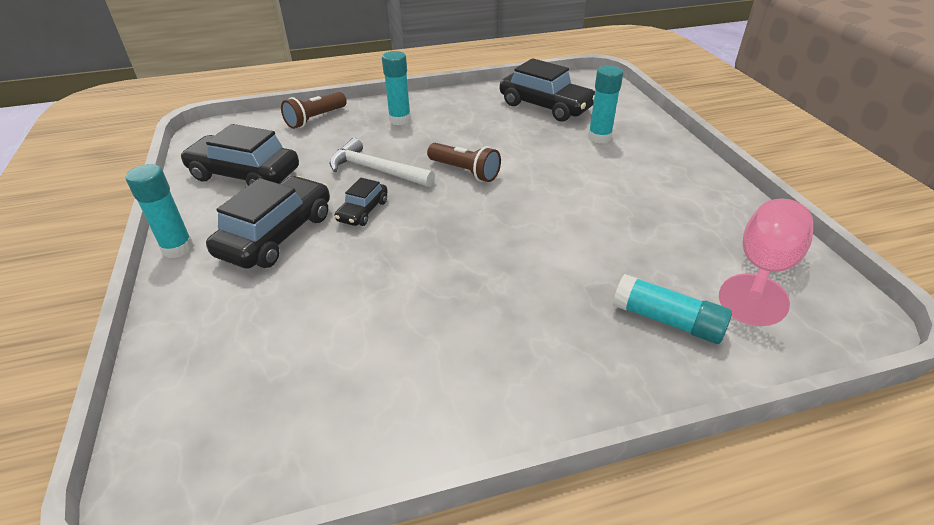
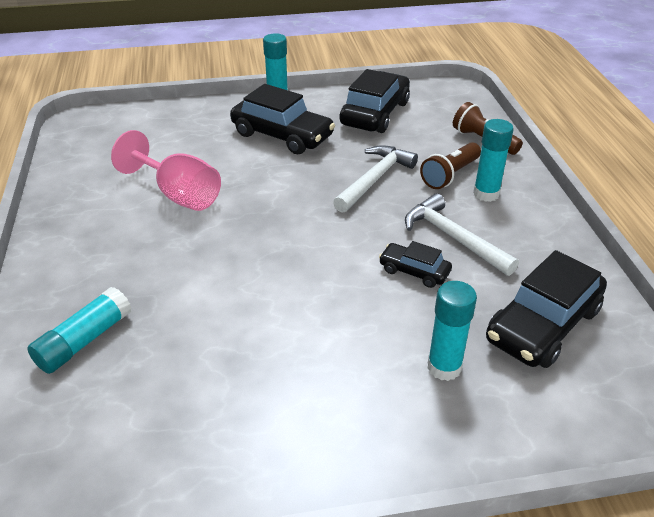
camera: 95 degrees right, 0 degrees up
(363, 211) = (305, 173): black car -> black car (414, 271)
(460, 133) = (453, 237): none -> white hammer
(465, 171) = (365, 235): brown flashlight -> brown flashlight (450, 175)
(762, 270) = (113, 449): pink goblet -> pink goblet (178, 194)

